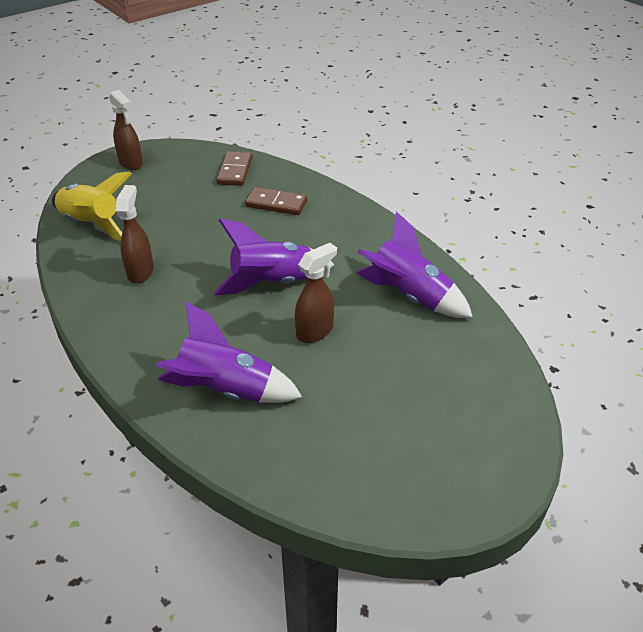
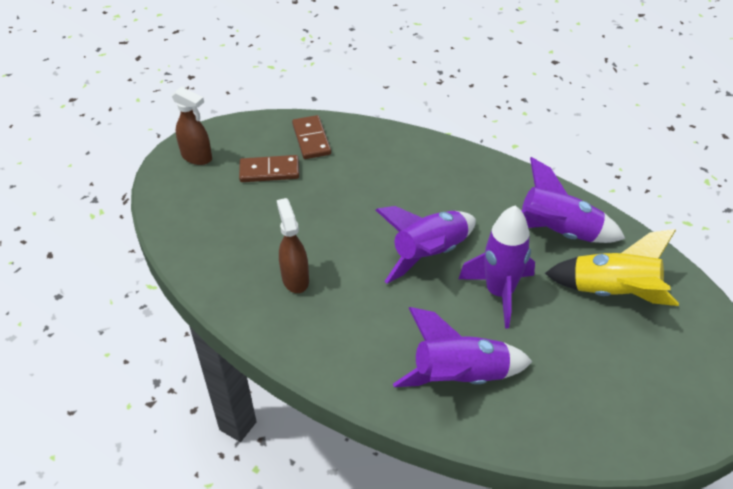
camera: 20 degrees left, 5 degrees up
(91, 224) = (206, 240): yellow rocket -> yellow rocket (612, 292)
(276, 204) = (376, 166): brown domino -> brown domino (269, 171)
(315, 331) = (499, 292): brown spray bottle -> purple rocket

